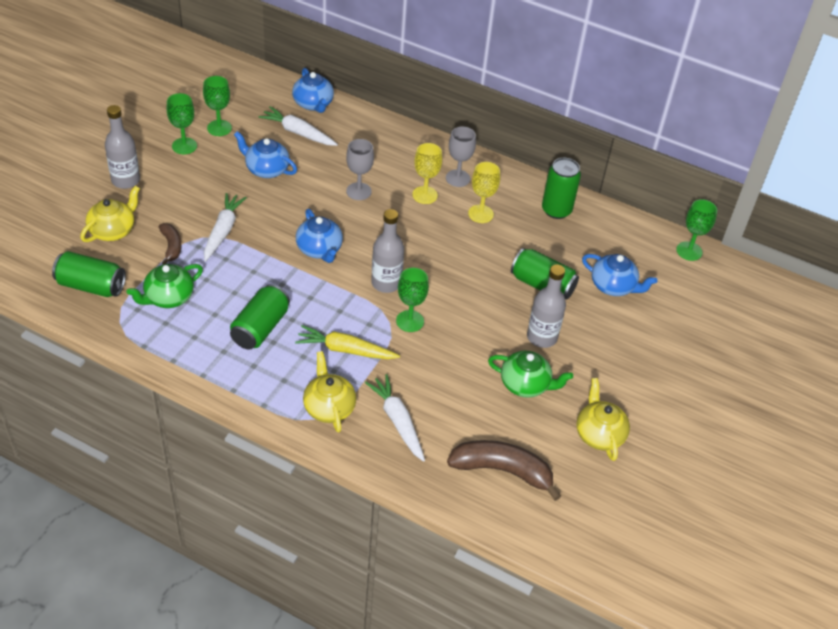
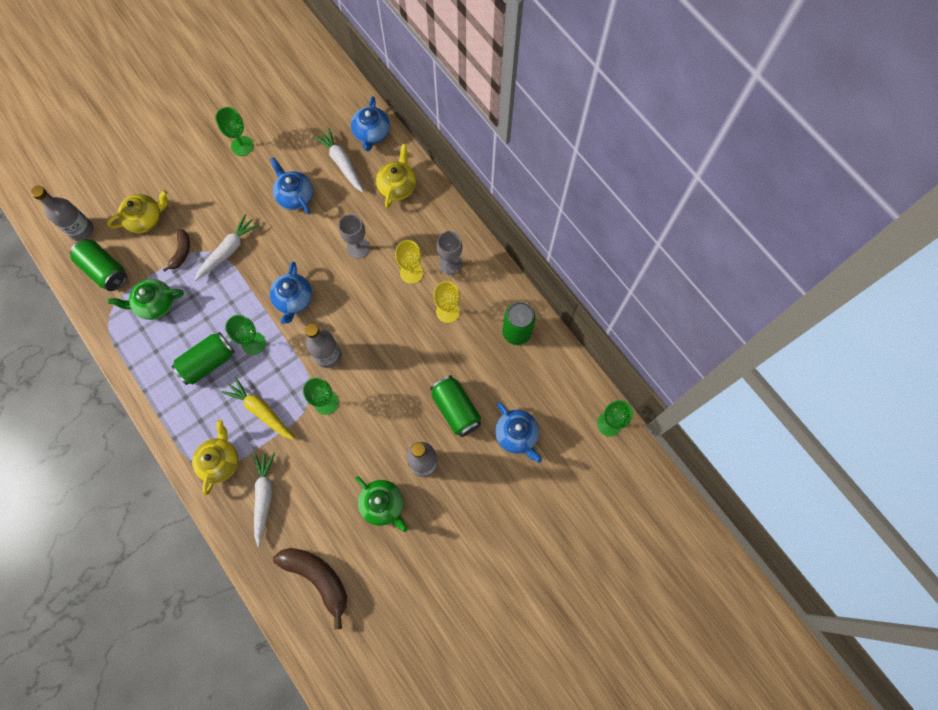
camera: 30 degrees right, 25 degrees up
(126, 180) = (179, 168): grey bottle -> grey bottle (81, 230)
(219, 128) = (279, 135): green goblet -> green goblet (253, 343)
(599, 434) = (413, 578): yellow teapot -> yellow teapot (397, 186)

